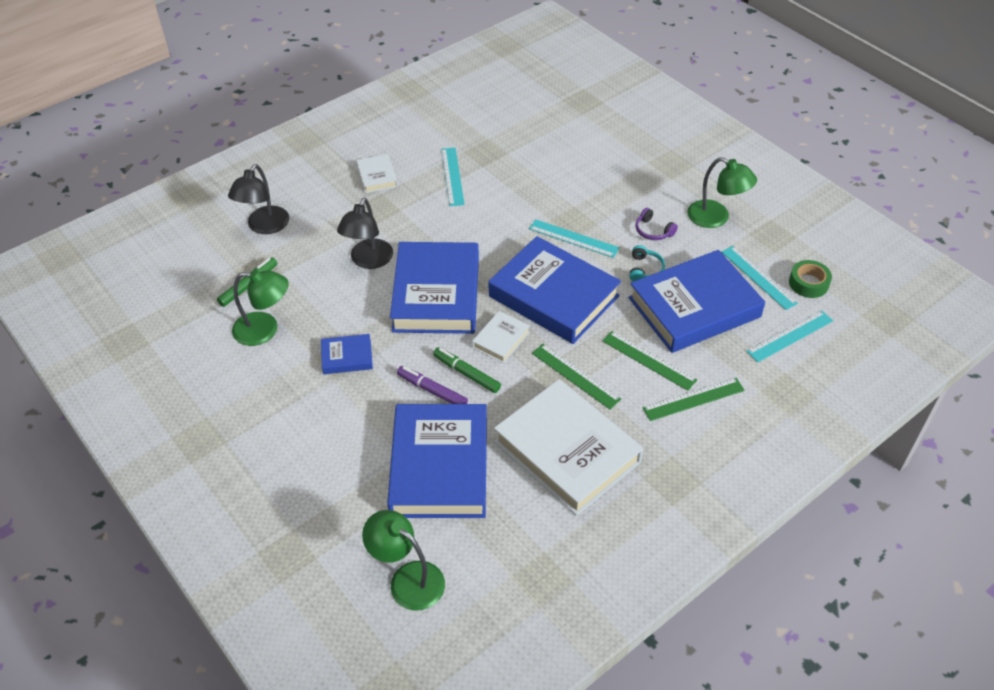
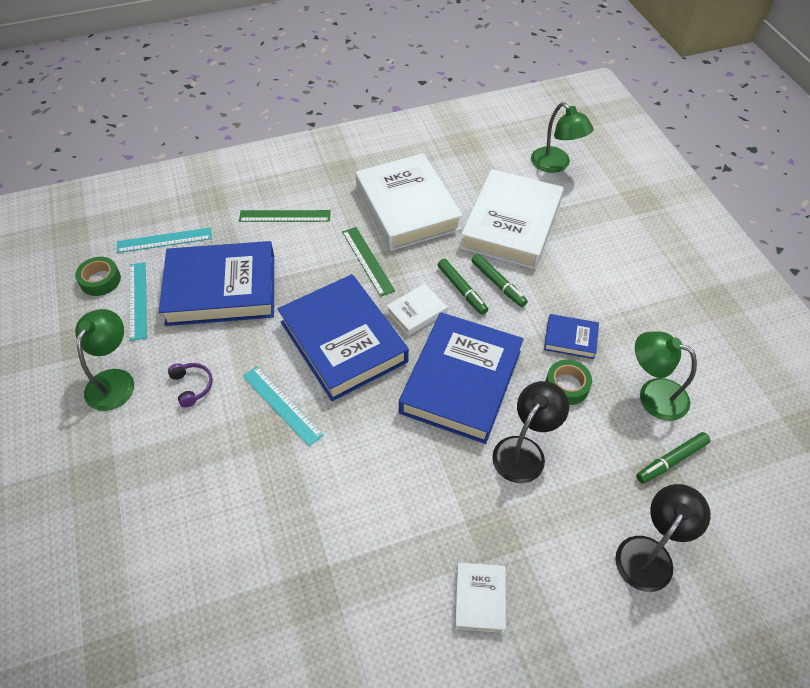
camera: 160 degrees left, 5 degrees up
(343, 316) = (567, 386): none -> green tape
(432, 391) = (498, 284): purple marker -> green marker
(439, 466) = (511, 225): blue book -> white book
(452, 176) = (376, 560): turquoise ruler -> none
(645, 269) = (235, 342): turquoise headphones -> none
(648, 360) = (297, 255): green ruler -> none
(716, 218) = (114, 380): green lamp -> green lamp turned 45 degrees clockwise

